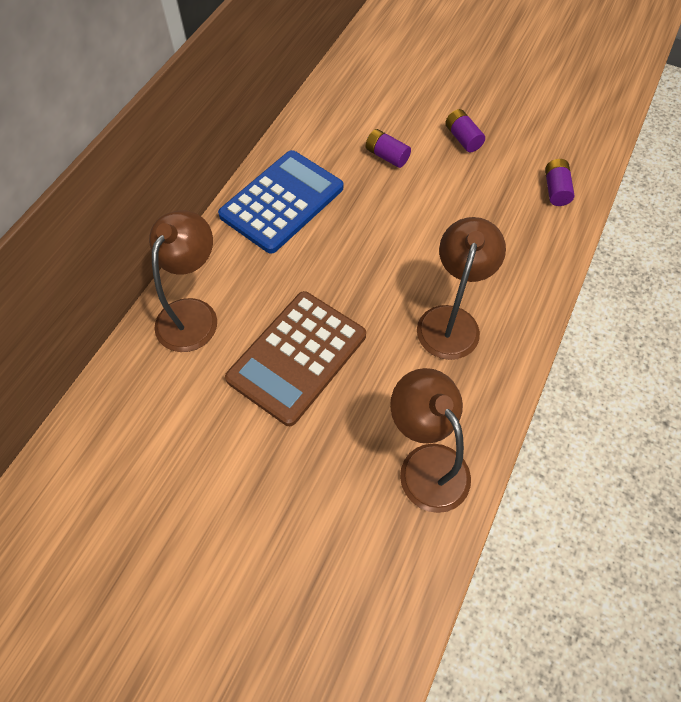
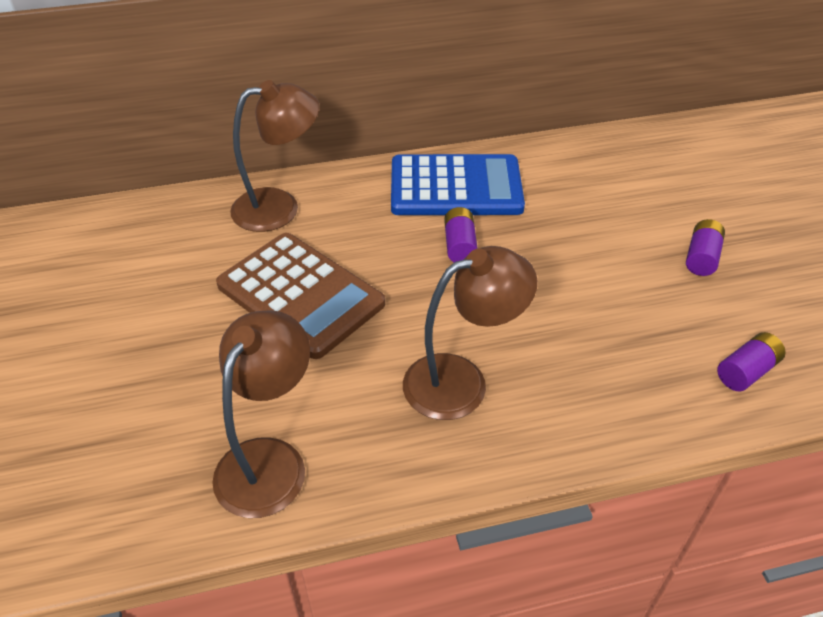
camera: 50 degrees right, 15 degrees down
(297, 357) = (300, 294): brown calculator -> brown calculator turned 135 degrees counterclockwise
(387, 156) = (599, 219): purple battery -> purple battery (460, 245)

